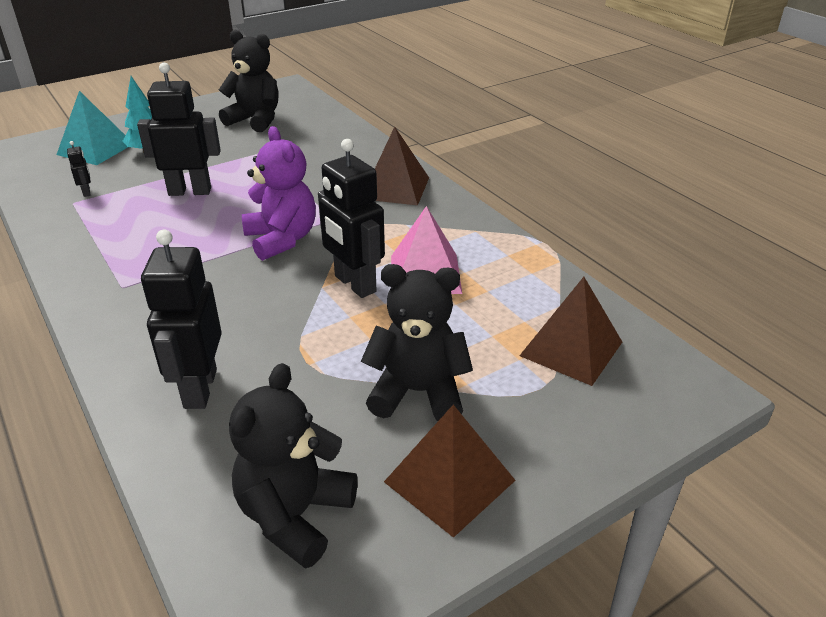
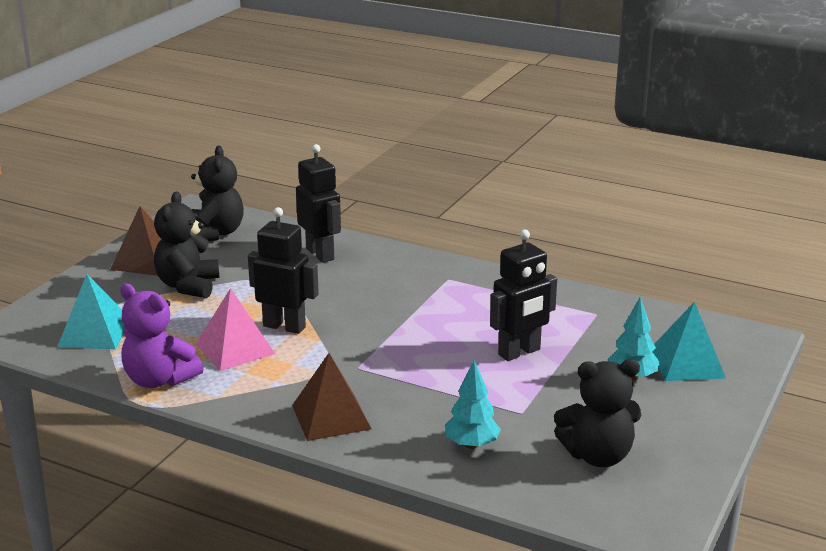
camera: 150 degrees right, 10 degrees down
(87, 192) = (604, 325): black robot -> none
(281, 239) = (379, 339): purple teddy bear -> purple teddy bear (159, 380)
(320, 145) = (471, 444): none -> turquoise tree
(418, 392) = (188, 286): black teddy bear -> black teddy bear turned 120 degrees clockwise
(571, 349) = (95, 333): brown pyramid -> turquoise pyramid

